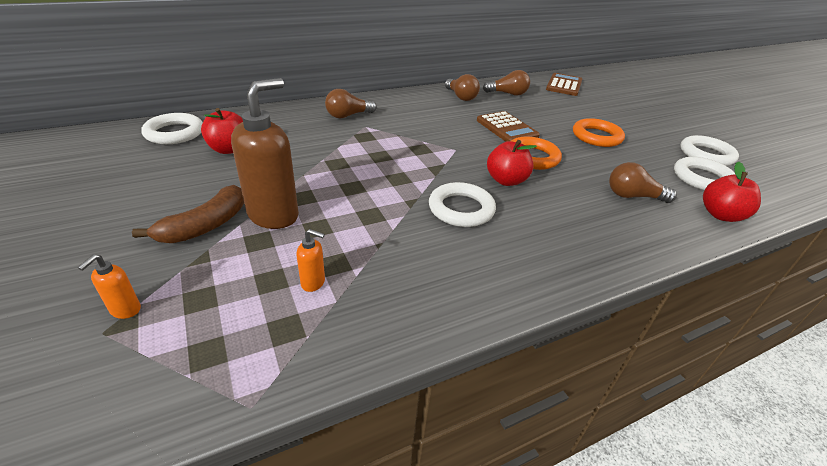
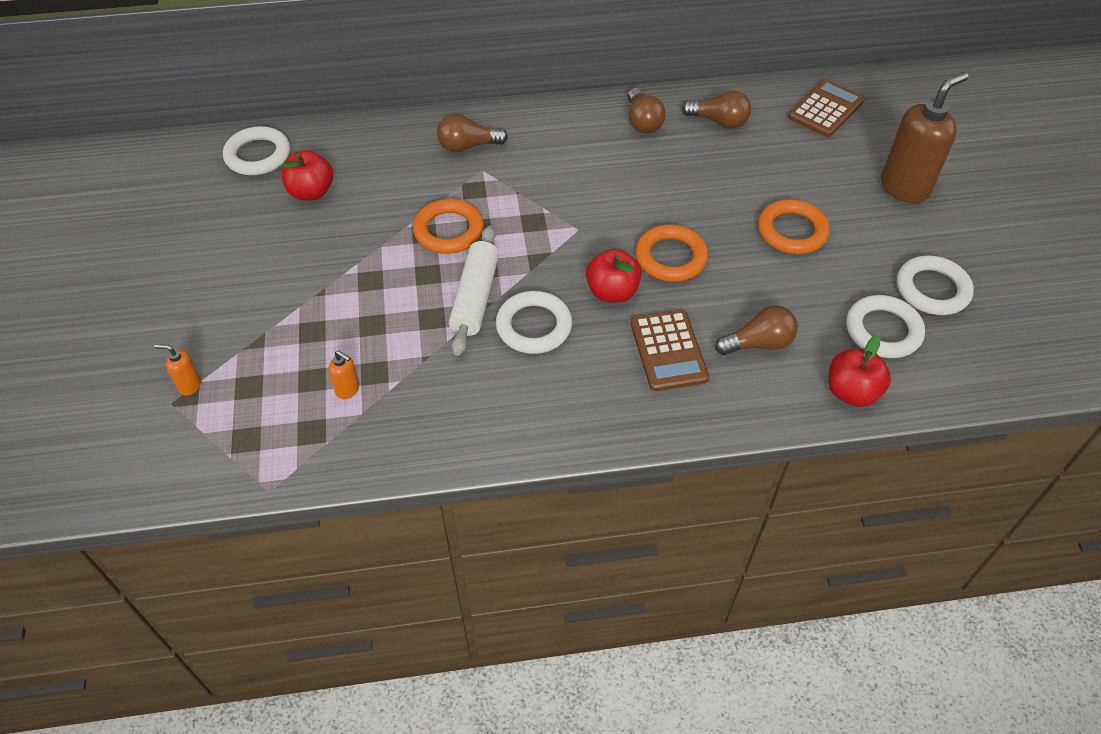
camera: 20 degrees right, 15 degrees up
(125, 310) = (189, 385): orange soap dispenser -> orange soap dispenser turned 60 degrees clockwise
(205, 225) = (267, 303): brown banana -> none
(274, 215) = (334, 301): brown soap dispenser -> brown soap dispenser (904, 188)
(357, 160) = (449, 230): none -> orange ring
(401, 197) = (475, 297): none -> white rolling pin
(506, 128) = (670, 198): brown calculator -> brown calculator (668, 351)
(633, 196) = (758, 343): brown light bulb -> brown light bulb turned 135 degrees clockwise

